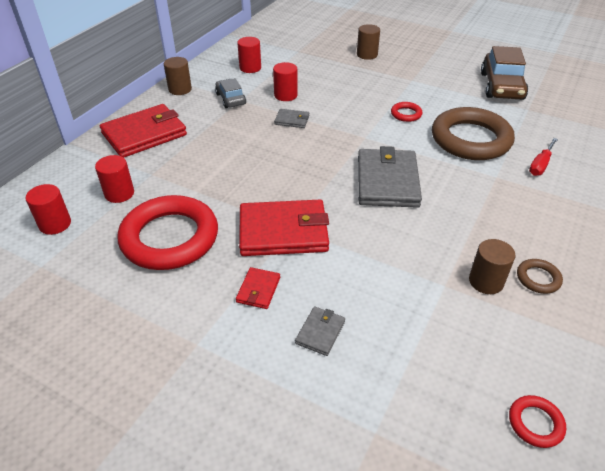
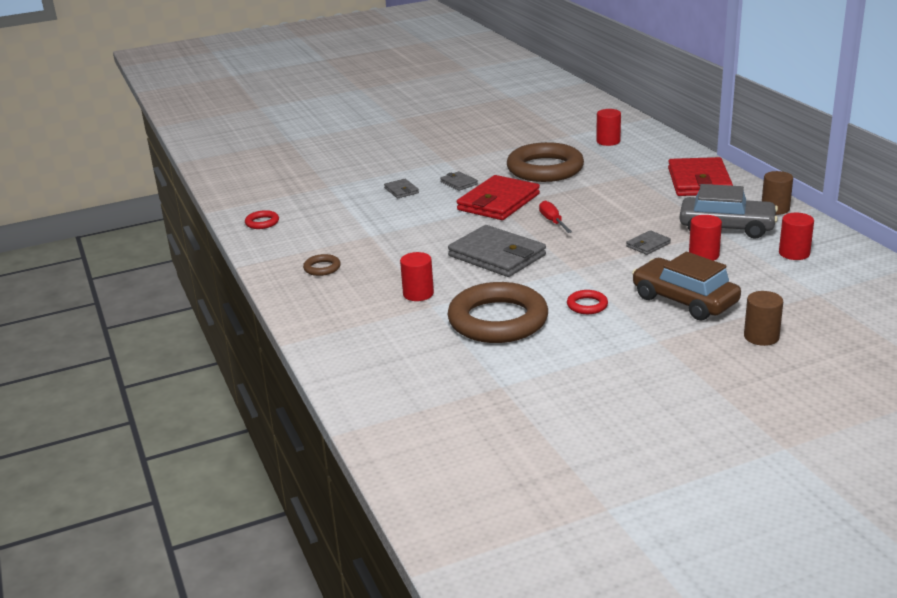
camera: 130 degrees right, 15 degrees down
(119, 193) = (619, 162): red cylinder -> red cylinder (418, 294)
(170, 238) = (545, 169): red ring -> brown ring
(230, 99) = (726, 227): grey car -> grey car, size x1.73
(258, 290) = (458, 183): red wallet -> grey wallet
(486, 281) = (350, 249): brown cylinder -> none
(501, 86) = (570, 397): brown car -> brown car (684, 300)
(540, 165) = (412, 337): red screwdriver -> red screwdriver (552, 221)

